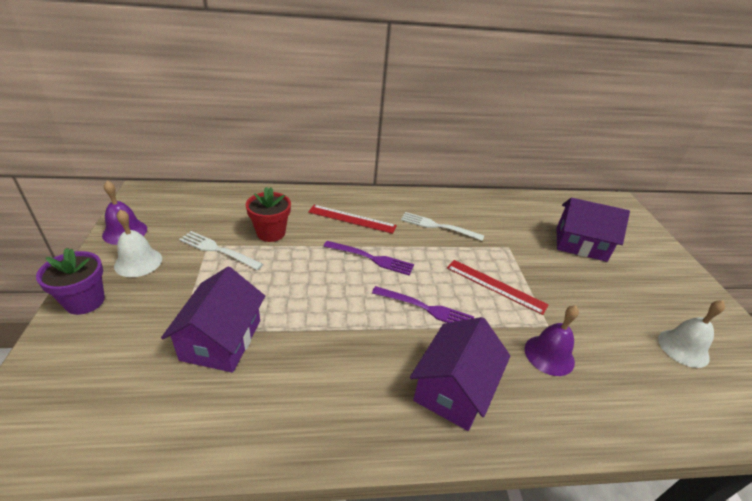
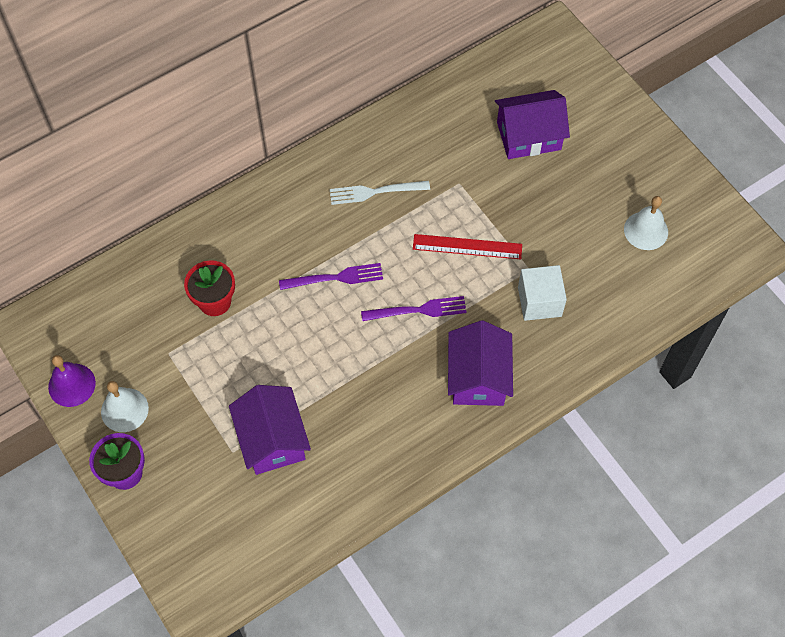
camera: 25 degrees left, 25 degrees up
(217, 250) = (183, 353): white fork -> none
(352, 219) = (280, 233): red ruler -> none
(549, 355) = (539, 301): purple bell -> white cube

